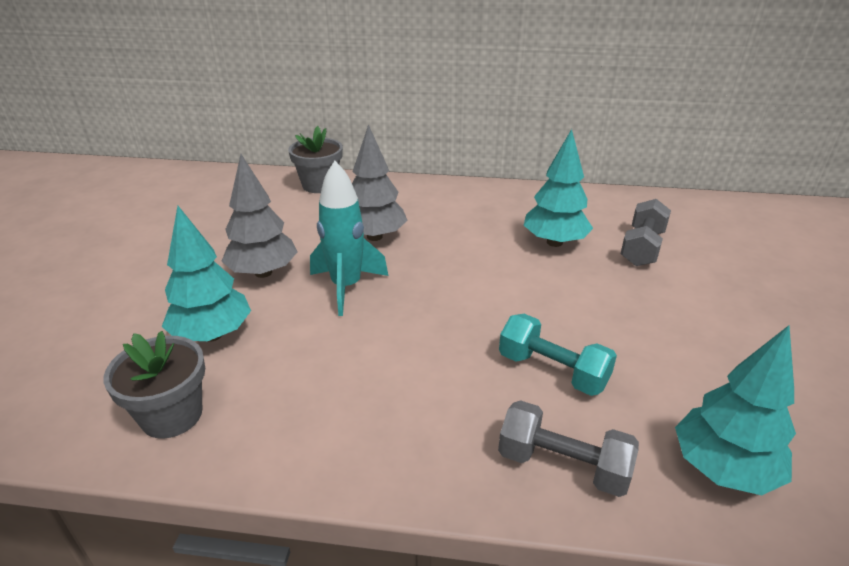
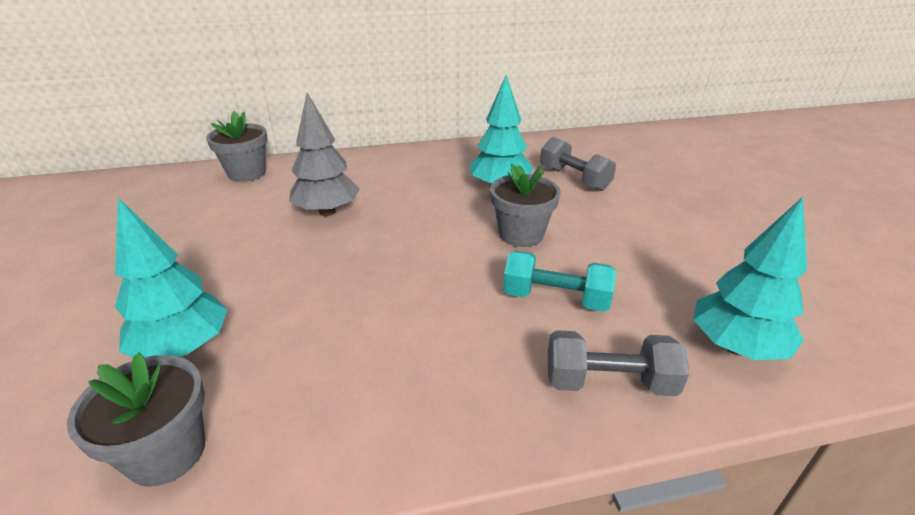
camera: 20 degrees left, 0 degrees up
(263, 272) = (219, 269): grey tree -> none
(346, 287) = (319, 265): turquoise rocket -> none
(551, 297) = (521, 234): none -> grey flower pot
(642, 248) = (574, 179): grey dumbbell -> grey dumbbell turned 45 degrees counterclockwise

